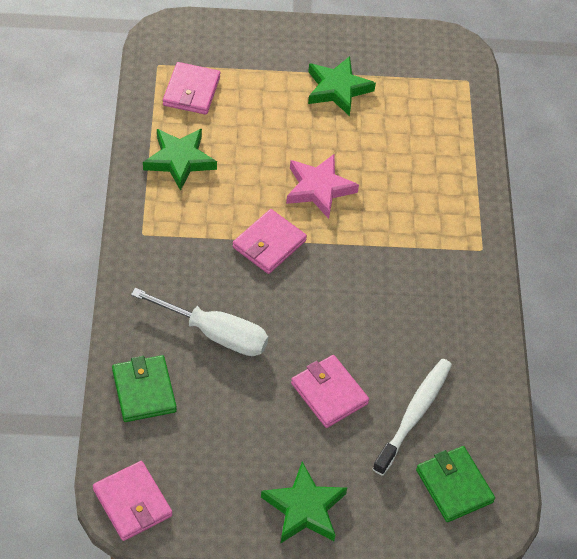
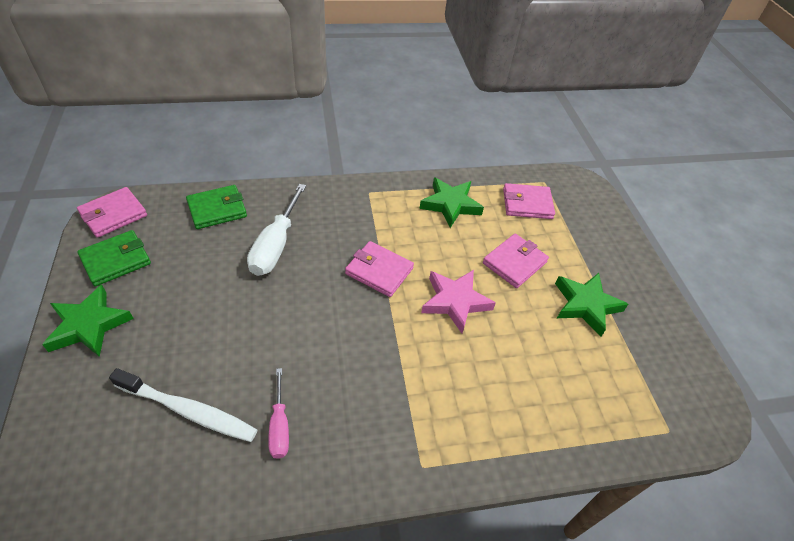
camera: 80 degrees right, 5 degrees down
(329, 393) = (215, 332): pink wallet -> pink wallet (514, 263)
(436, 345) = (279, 425): none -> pink screwdriver
(454, 486) = (93, 459): green wallet -> green wallet (116, 260)

